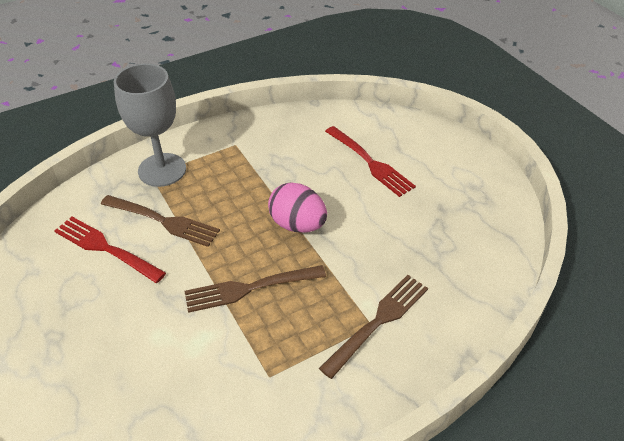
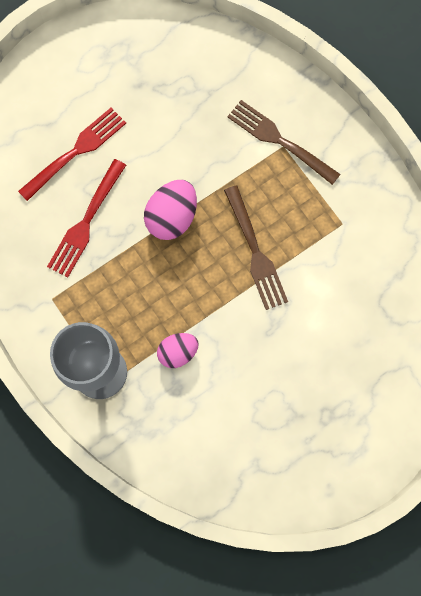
camera: 95 degrees left, 30 degrees up
(107, 248) = (220, 399): red fork -> red fork (86, 221)
(162, 221) = (178, 352): brown fork -> pink egg

